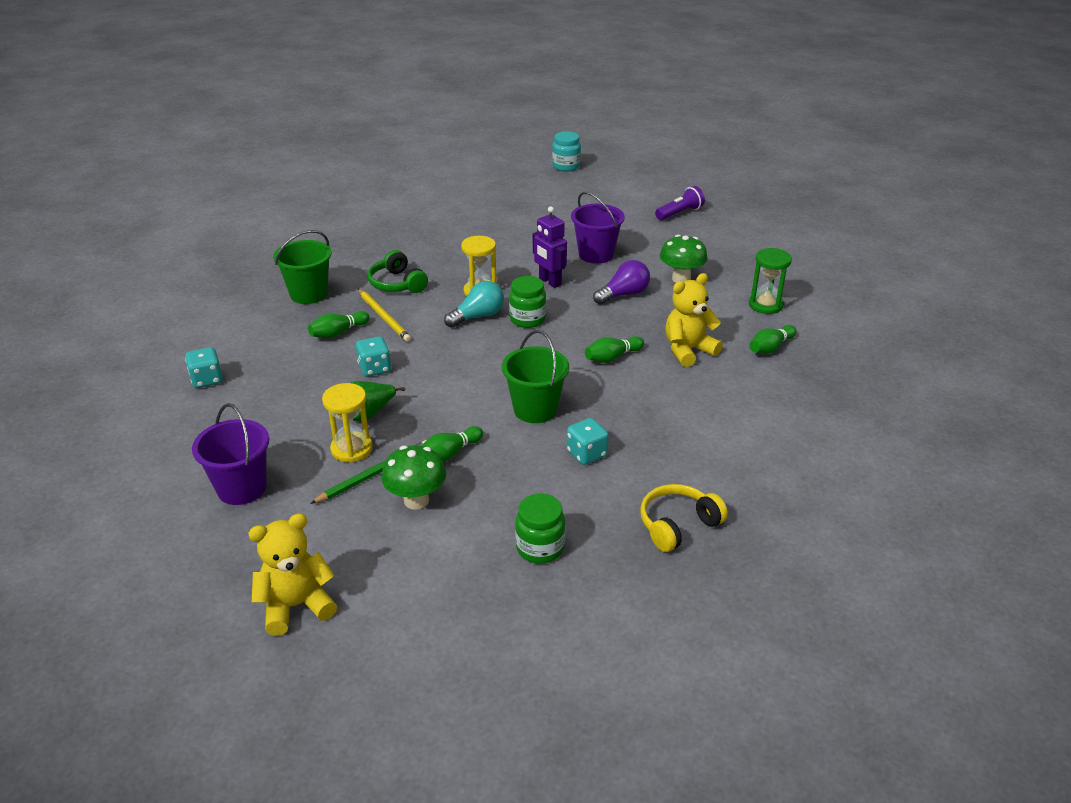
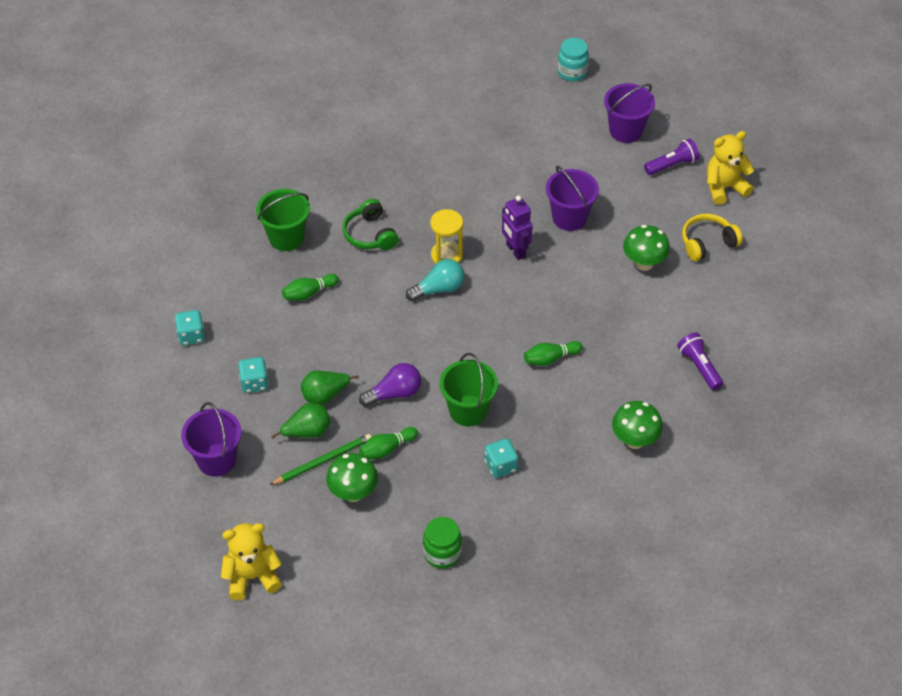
camera: 10 degrees right, 15 degrees up
(351, 449) = (307, 432): yellow hourglass -> green pear
(374, 368) = (336, 342): turquoise dice -> turquoise dice (254, 383)
(384, 317) = (352, 278): yellow pencil -> none
(527, 319) = (484, 299): green jar -> none
(623, 294) = (582, 278): purple light bulb -> purple light bulb (394, 393)
(628, 196) = (626, 131): none -> purple bucket
(677, 525) = (556, 548): yellow headphones -> yellow headphones (707, 243)
(688, 350) = (622, 359): yellow teddy bear -> yellow teddy bear (724, 188)
(729, 414) = (634, 440): none -> green mushroom
(765, 305) = (714, 311): green hourglass -> none
(770, 348) = (699, 367): green bowling pin -> purple flashlight

